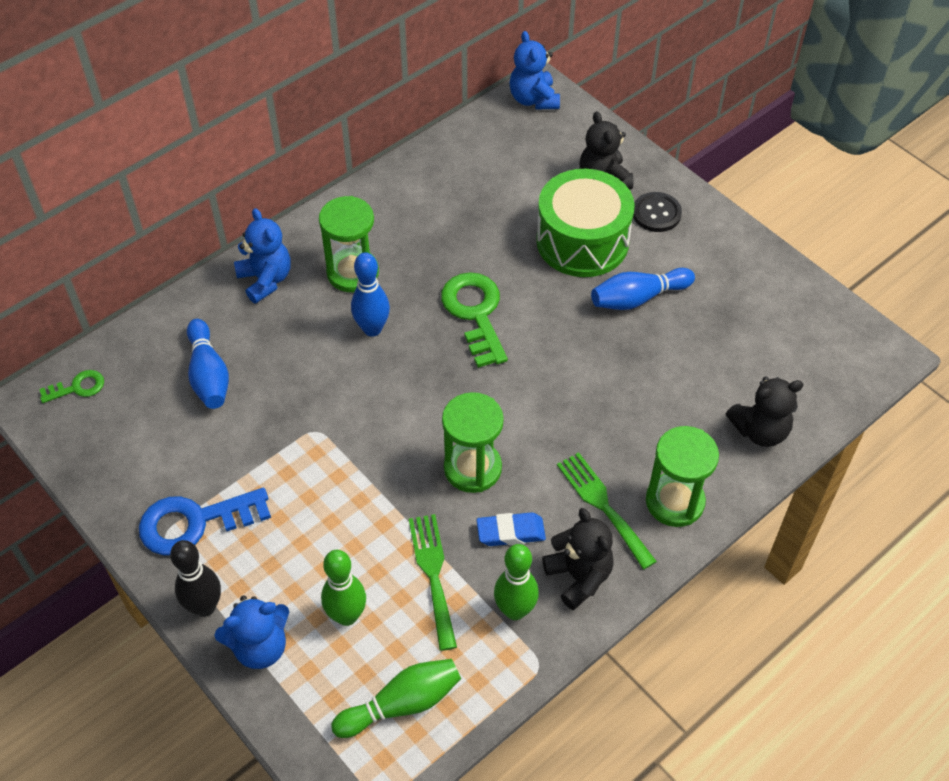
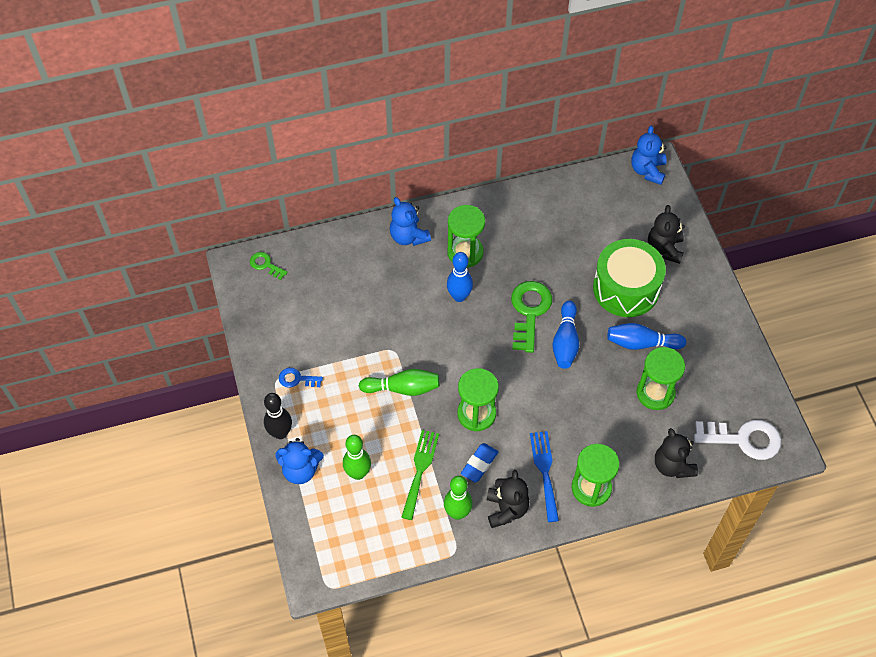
camera: 25 degrees right, 5 degrees up
(77, 387) = (265, 265): green key -> green key turned 150 degrees counterclockwise
(195, 522) = (297, 379): blue key -> blue key, size x0.52
(208, 375) = (345, 287): blue bowling pin -> blue bowling pin (565, 341)
(266, 280) = (408, 236): blue teddy bear -> blue teddy bear turned 150 degrees clockwise
(402, 704) = (365, 539): green bowling pin -> green bowling pin (403, 388)
(511, 532) = (479, 464): blue eraser -> blue eraser turned 75 degrees counterclockwise
(602, 505) = (544, 471): green fork -> blue fork
(656, 213) = (687, 287): black button -> none
(688, 351) = (655, 393): none -> green hourglass
(760, 430) = (672, 465): black teddy bear -> black teddy bear turned 60 degrees clockwise
(826, 364) = (743, 439): none -> white key

